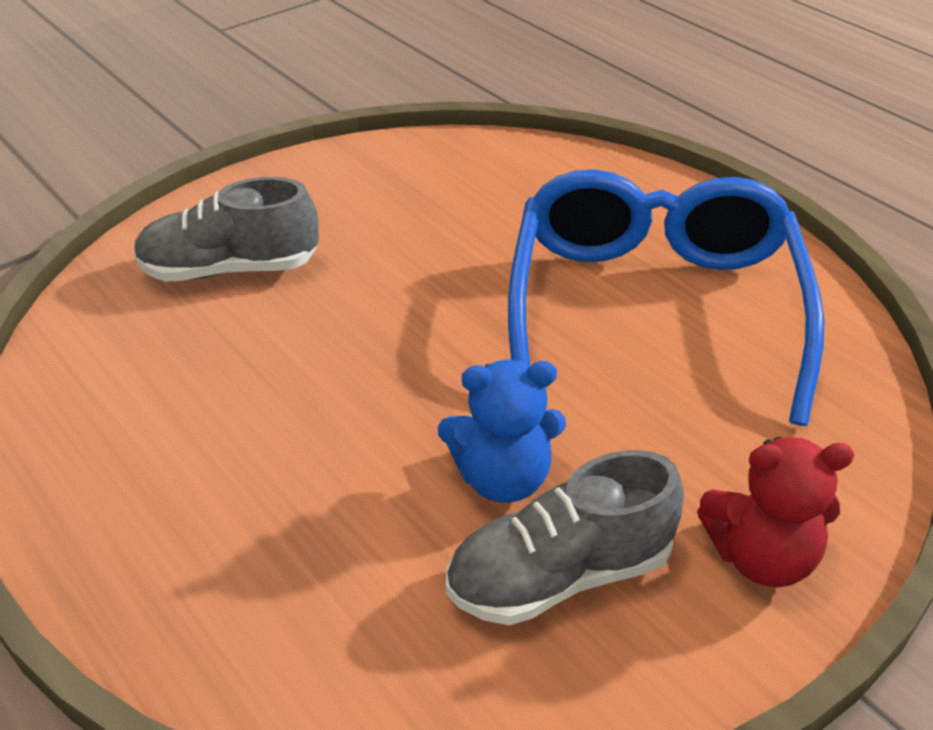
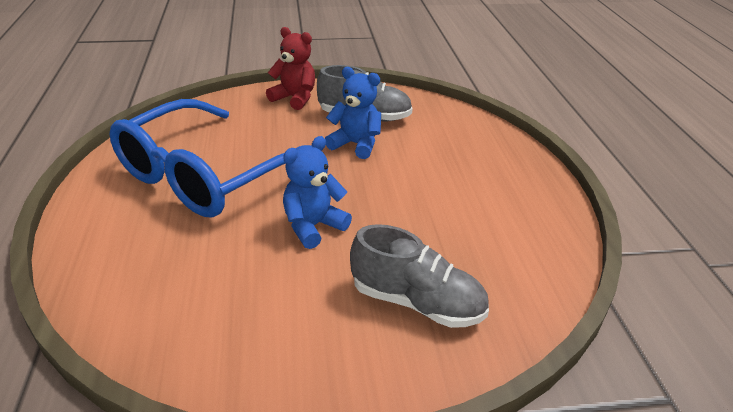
camera: 150 degrees left, 5 degrees down
(425, 301) = (313, 226): none -> blue teddy bear

